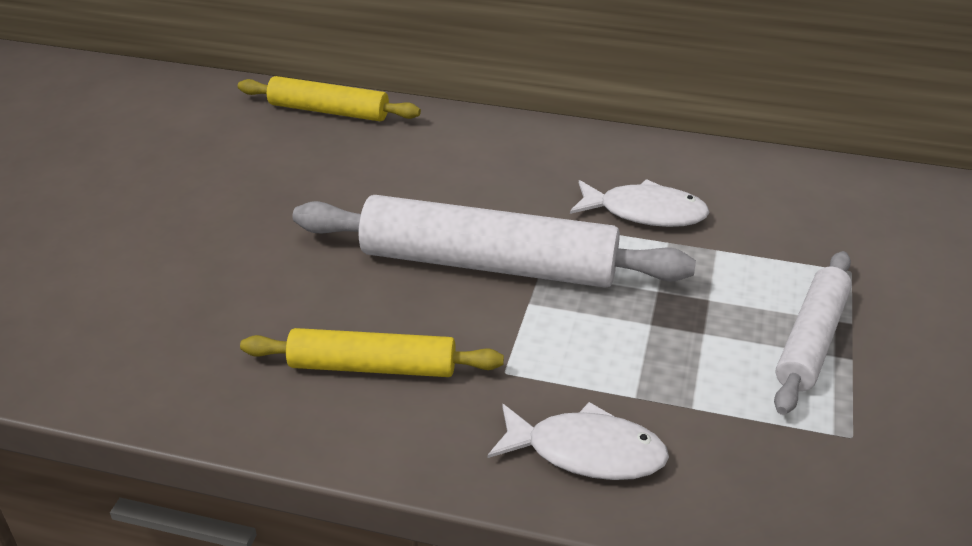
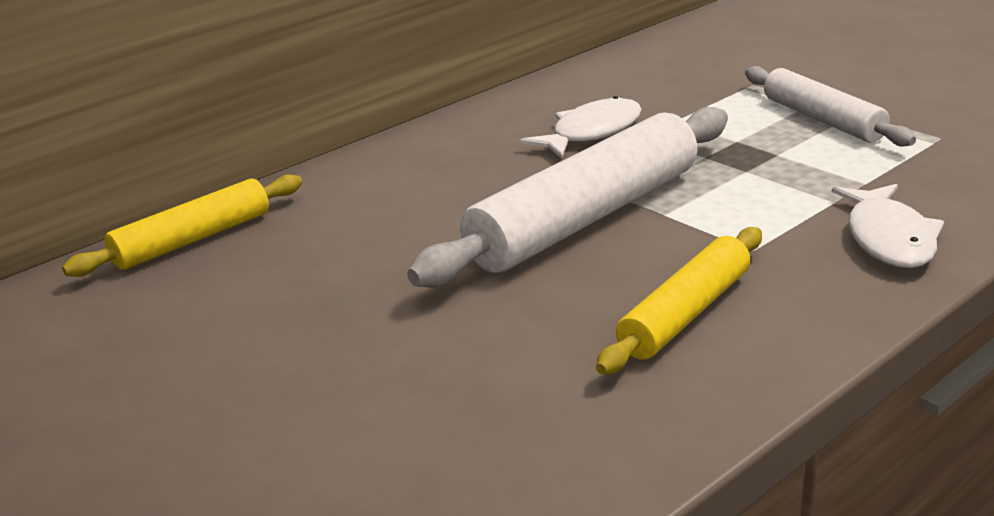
camera: 55 degrees left, 10 degrees down
(586, 452) = (889, 239): white fish -> white fish turned 135 degrees clockwise

